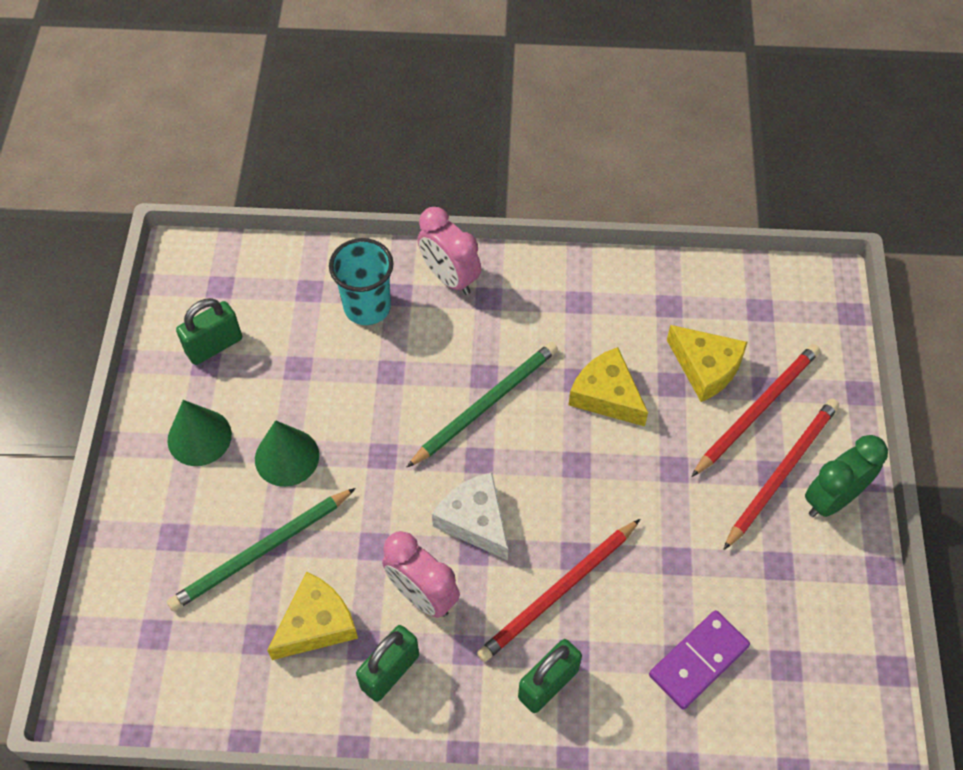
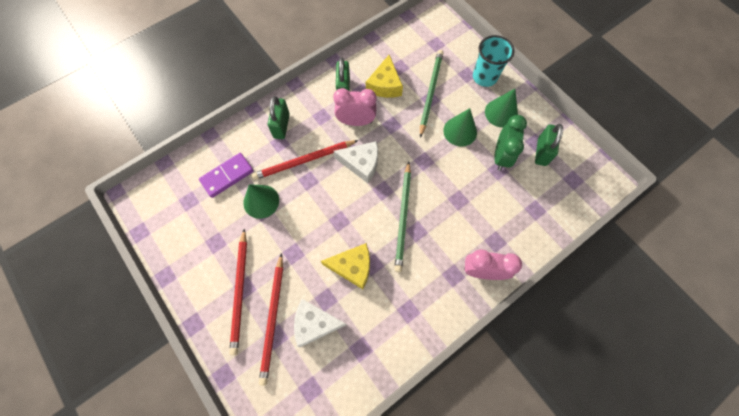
camera: 140 degrees right, 10 degrees up
(367, 307) = (502, 222): turquoise cup -> turquoise cup (484, 77)
(558, 592) = (304, 161): red pencil -> red pencil turned 120 degrees counterclockwise
(670, 577) = (261, 201): none -> green cone
(698, 660) = (227, 176): purple domino -> purple domino turned 45 degrees clockwise
(705, 368) = (315, 323): yellow cheese -> white cheese
(832, 499) = (207, 296): green clock -> green clock (501, 156)

